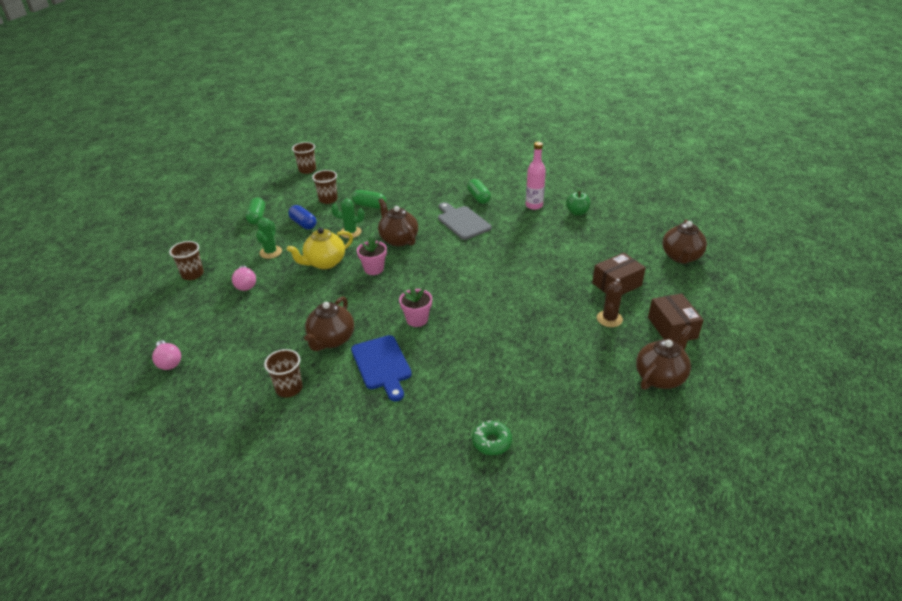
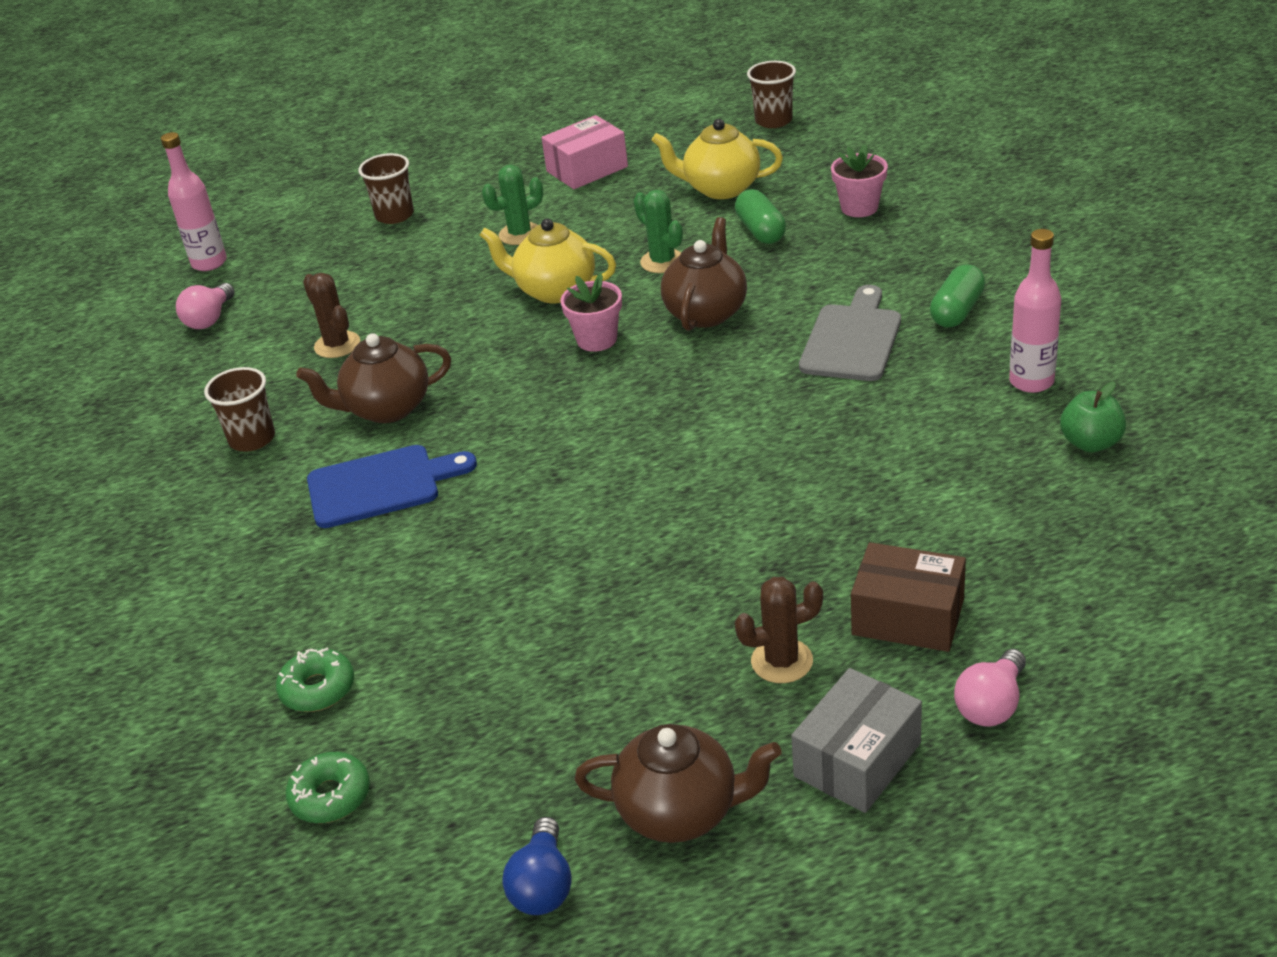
camera: 55 degrees right, 0 degrees up
(120, 342) = (209, 263): none -> pink bottle
(245, 284) = (423, 266): pink light bulb -> pink light bulb (991, 705)
(257, 217) = (587, 169): green capsule -> pink box
(261, 333) = (337, 345): none -> brown cactus
(303, 224) = (626, 212): blue capsule -> none
(328, 199) = (720, 188): brown cup -> yellow teapot
(382, 365) = (381, 485): blue cutting board -> blue cutting board turned 135 degrees counterclockwise
(417, 319) = (521, 454): pink flower pot -> pink flower pot (859, 207)
(562, 467) = (330, 796): none -> green donut
(667, 428) = (543, 885): none -> blue light bulb
(672, 328) = (857, 759): brown box -> grey box
(681, 257) = (1137, 660): brown teapot -> none

